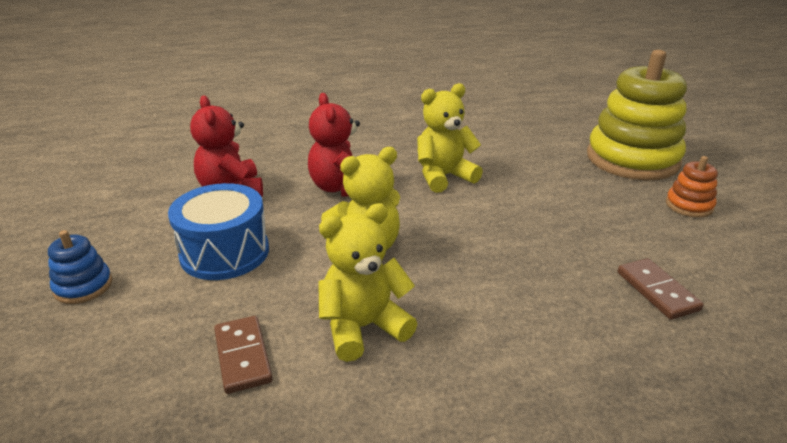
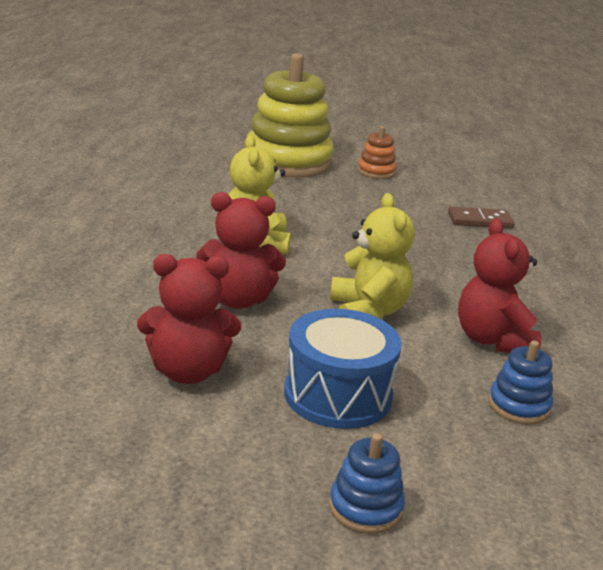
camera: 75 degrees left, 5 degrees down
(243, 356) = (519, 406): brown domino -> blue stacking toy
(363, 327) = (492, 340): yellow teddy bear -> red teddy bear

